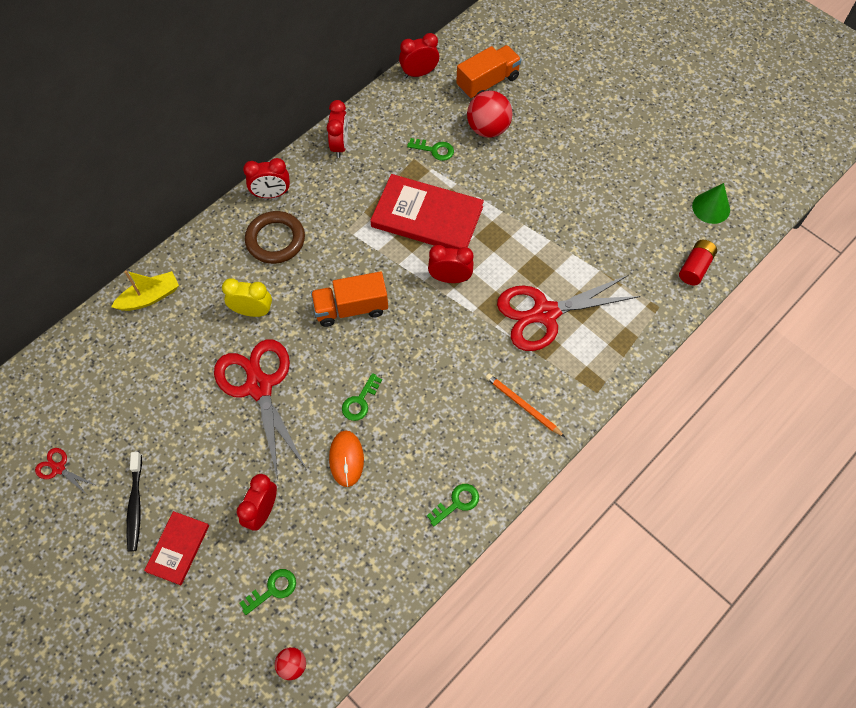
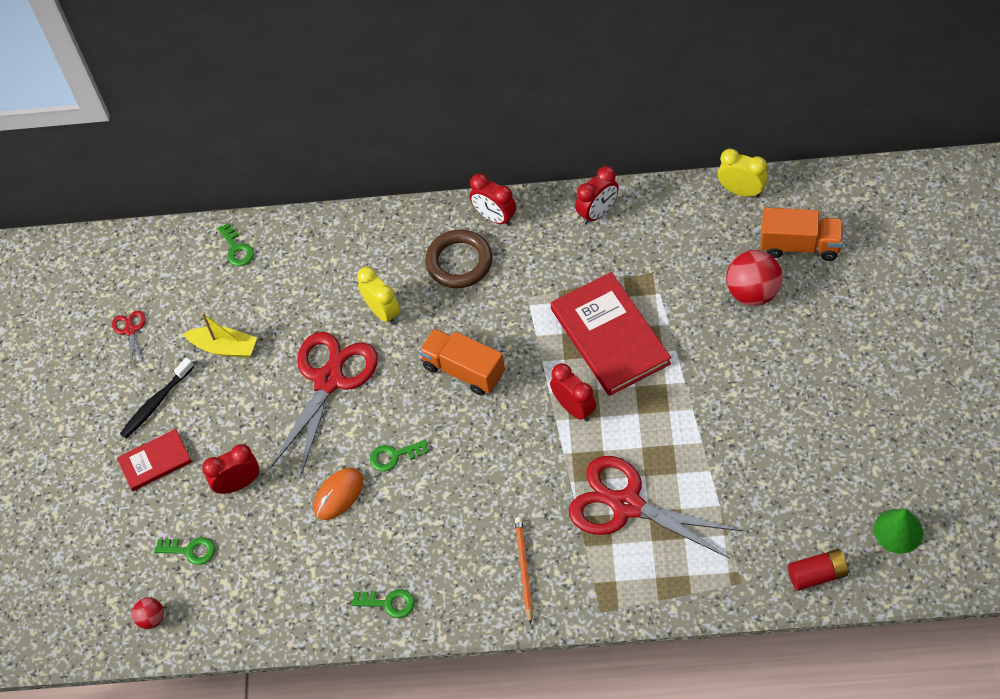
camera: 50 degrees right, 5 degrees down
(150, 297) = (315, 239): yellow boat -> yellow boat (224, 347)
(419, 73) = (741, 191): red clock -> yellow clock
(434, 150) = (680, 277): green key -> green key (236, 249)

